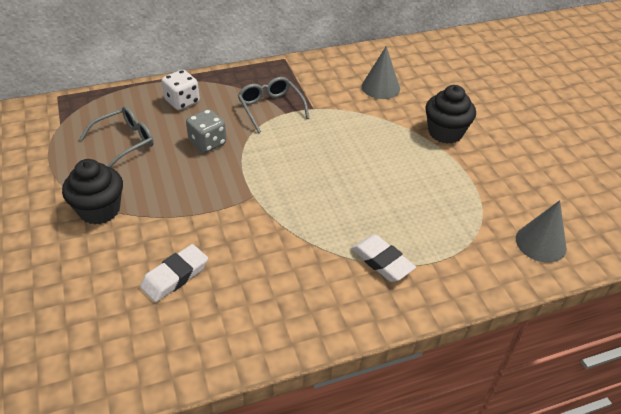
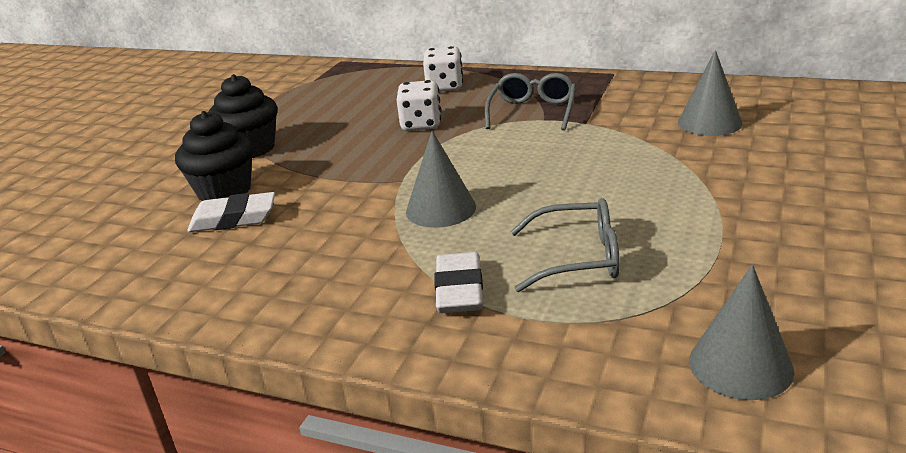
camera: 45 degrees right, 15 degrees down
(125, 142) = (346, 105): grey glasses -> grey glasses (578, 258)
(207, 143) = (421, 124): grey dice -> white dice
(305, 209) = (441, 209): none -> grey cone
(445, 132) = (748, 190): black cupcake -> black cupcake (224, 191)

